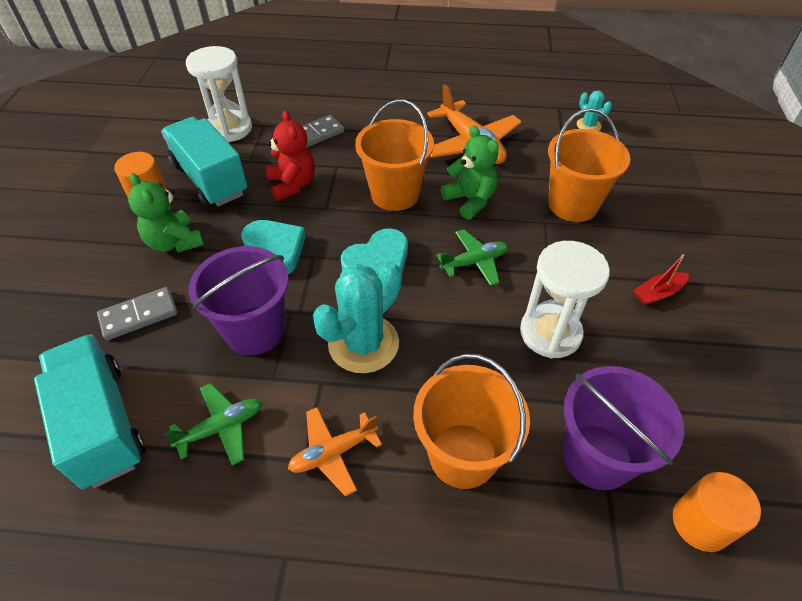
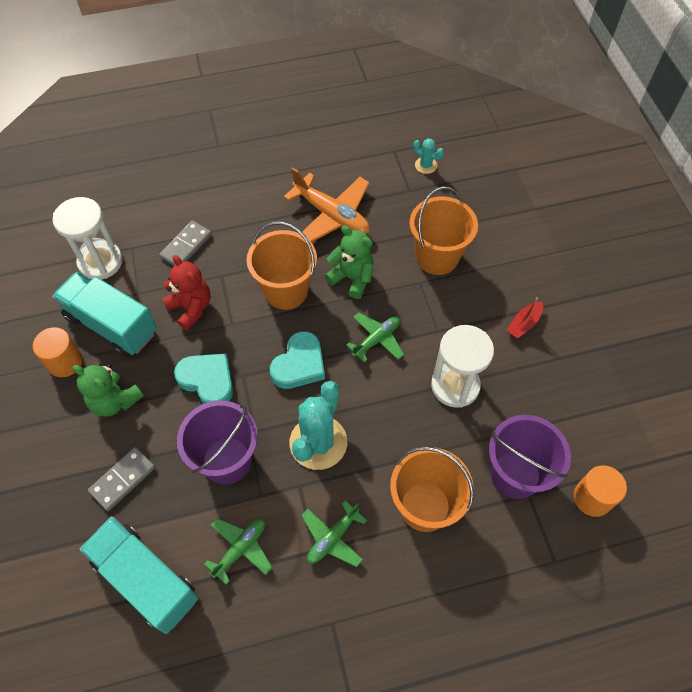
camera: 20 degrees left, 10 degrees up
(333, 453) = (333, 538): orange plane -> green plane

